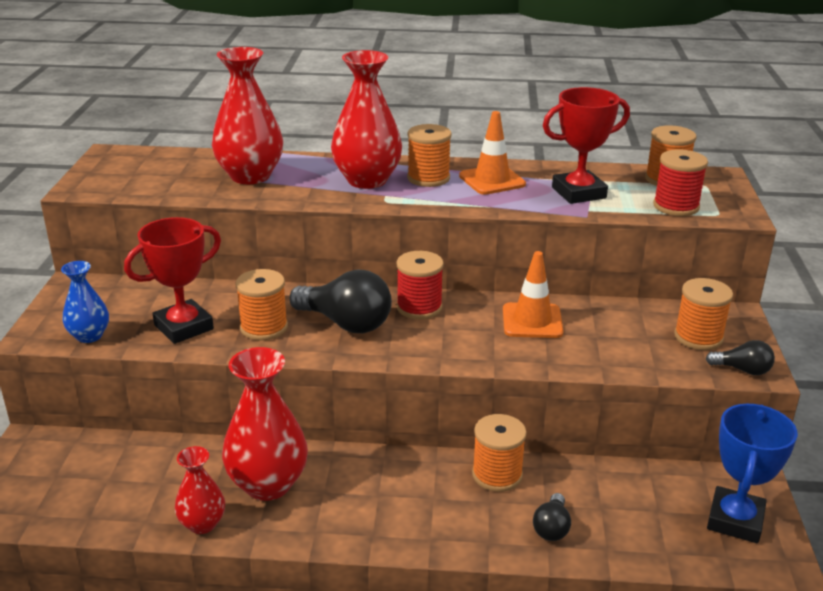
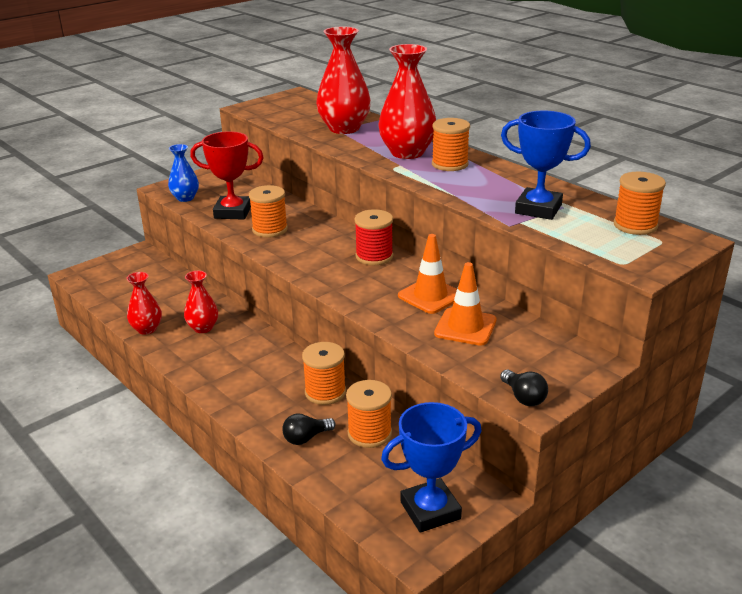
camera: 45 degrees right, 0 degrees up
(268, 484) = (203, 328): red vase -> red vase, size x0.56
(346, 323) = (316, 246): black light bulb -> none
(492, 180) = (491, 180): orange traffic cone -> orange traffic cone (465, 327)
(578, 193) = (538, 209): red trophy -> blue trophy
(676, 206) = (598, 245): red spool -> none
(698, 337) = (533, 361): orange spool -> orange spool (369, 433)

